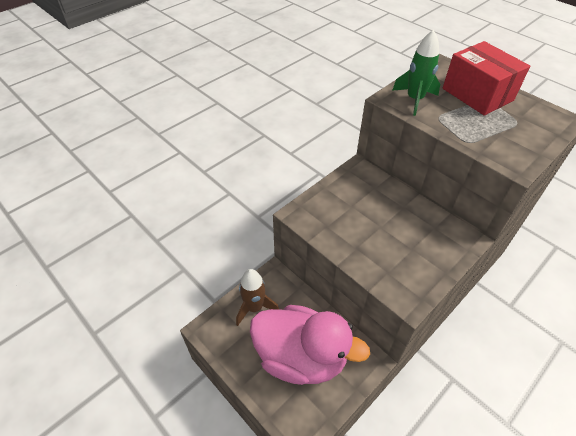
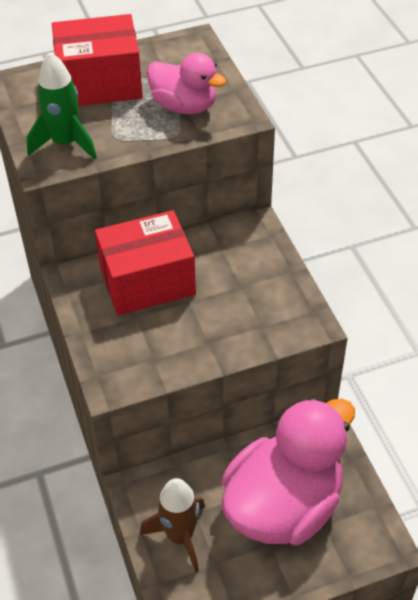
camera: 65 degrees left, 0 degrees up
(380, 201) = (147, 281): none -> red box
(497, 136) = (184, 106): none -> pink duck

